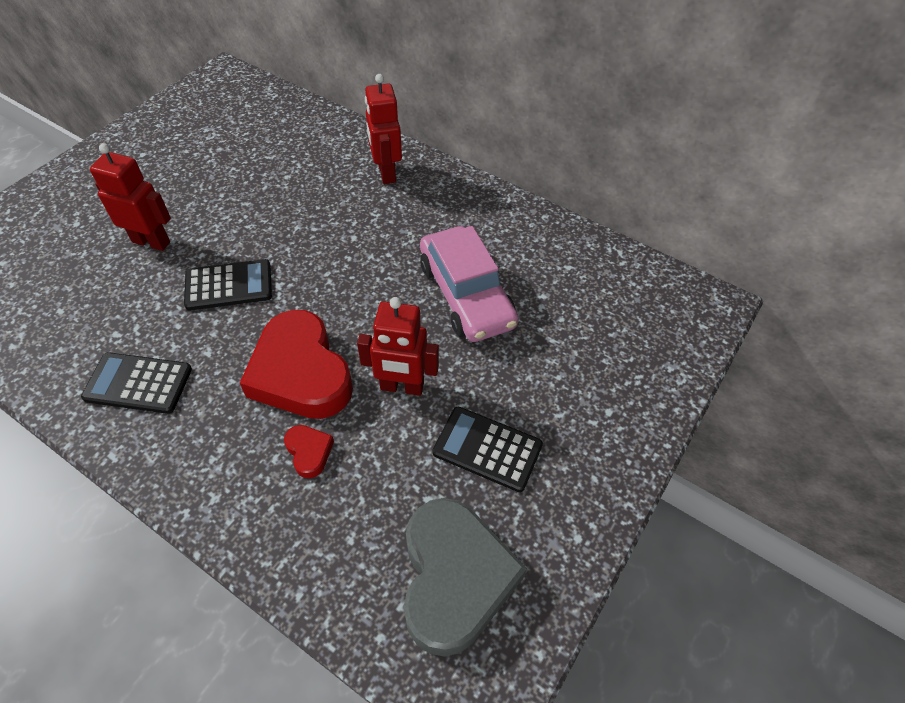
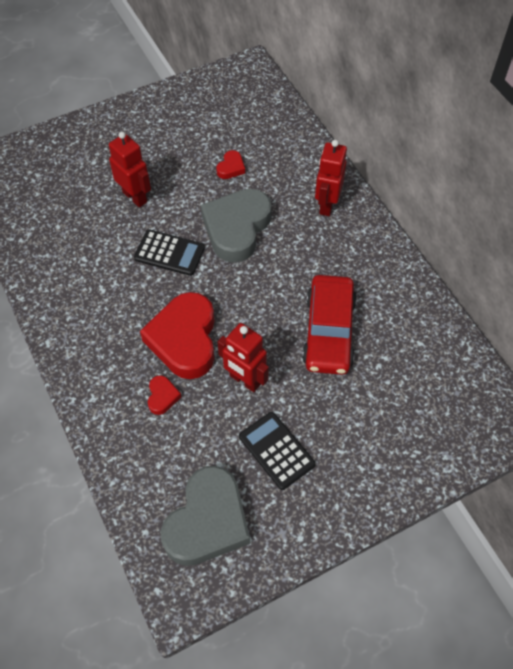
camera: 30 degrees right, 5 degrees up
(138, 383) = (82, 300): black calculator -> none
(256, 173) = (231, 168): none -> red heart
(297, 230) = (236, 228): none -> grey heart
(466, 294) = (328, 331): pink car -> red car

